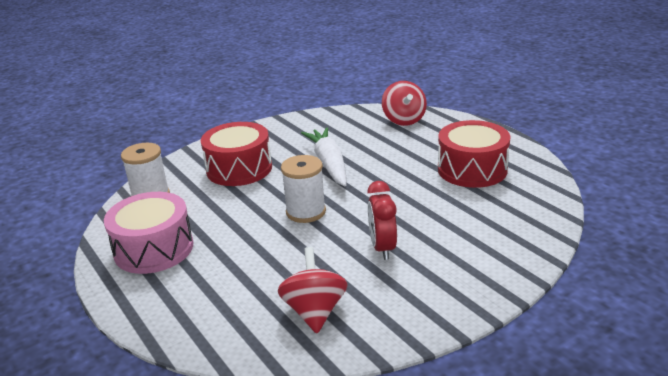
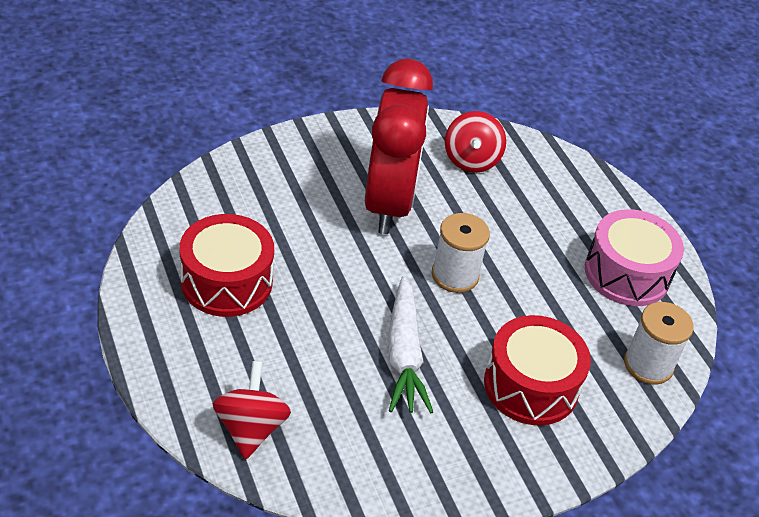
camera: 175 degrees left, 15 degrees up
(382, 248) = (388, 203): red clock -> red clock, size x2.11

